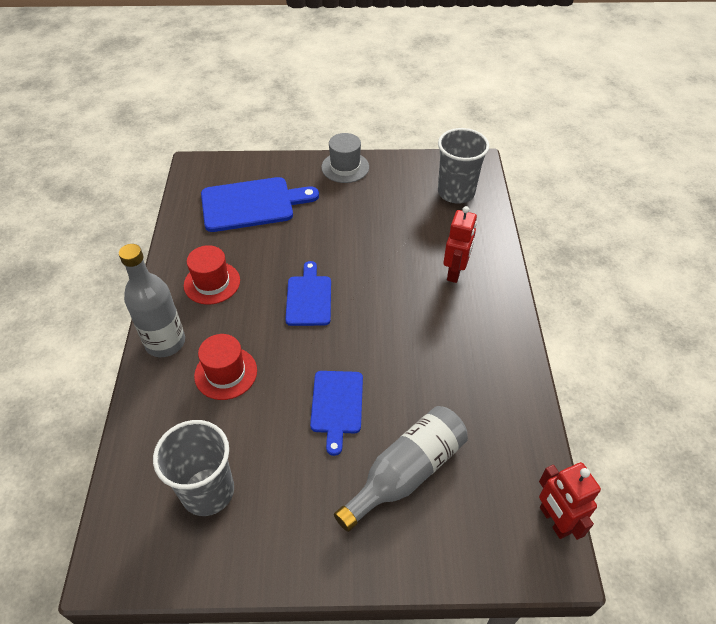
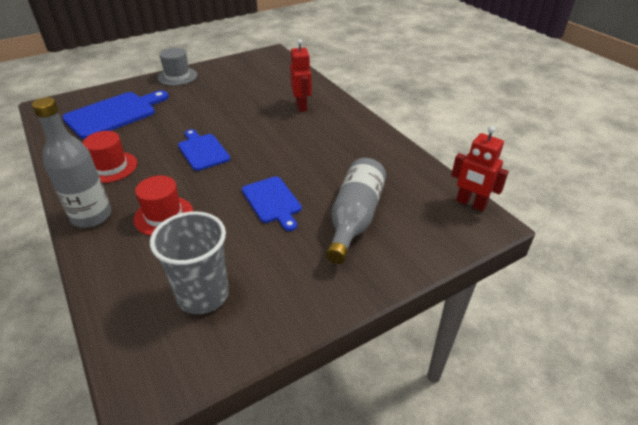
camera: 30 degrees left, 10 degrees down
(456, 192) = (270, 69): grey cup -> none

